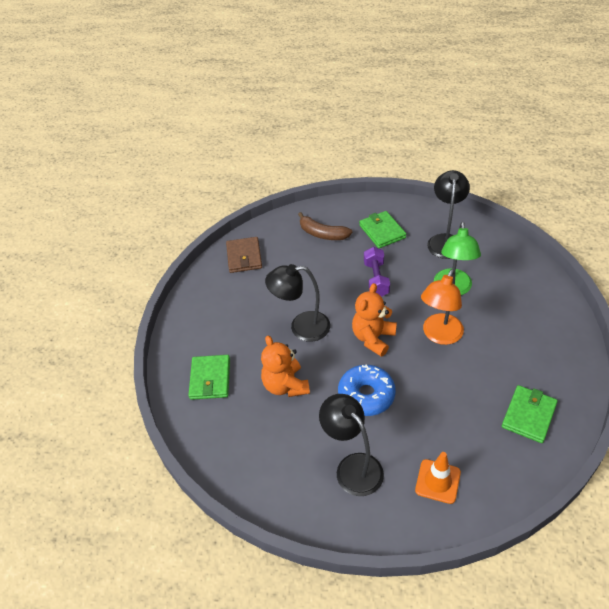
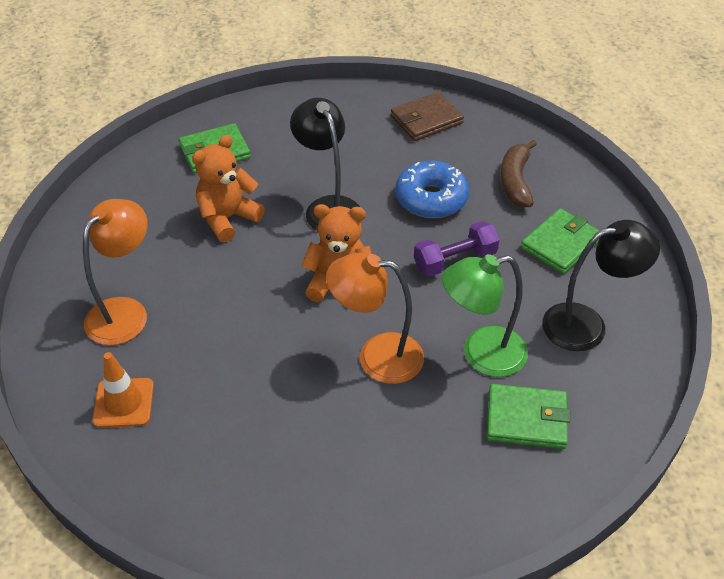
camera: 65 degrees right, 0 degrees up
(352, 466) = (125, 312): black lamp -> orange lamp
(366, 395) = (239, 299): blue donut -> blue donut (431, 198)
(528, 415) = (264, 494): green wallet -> green wallet (526, 419)

